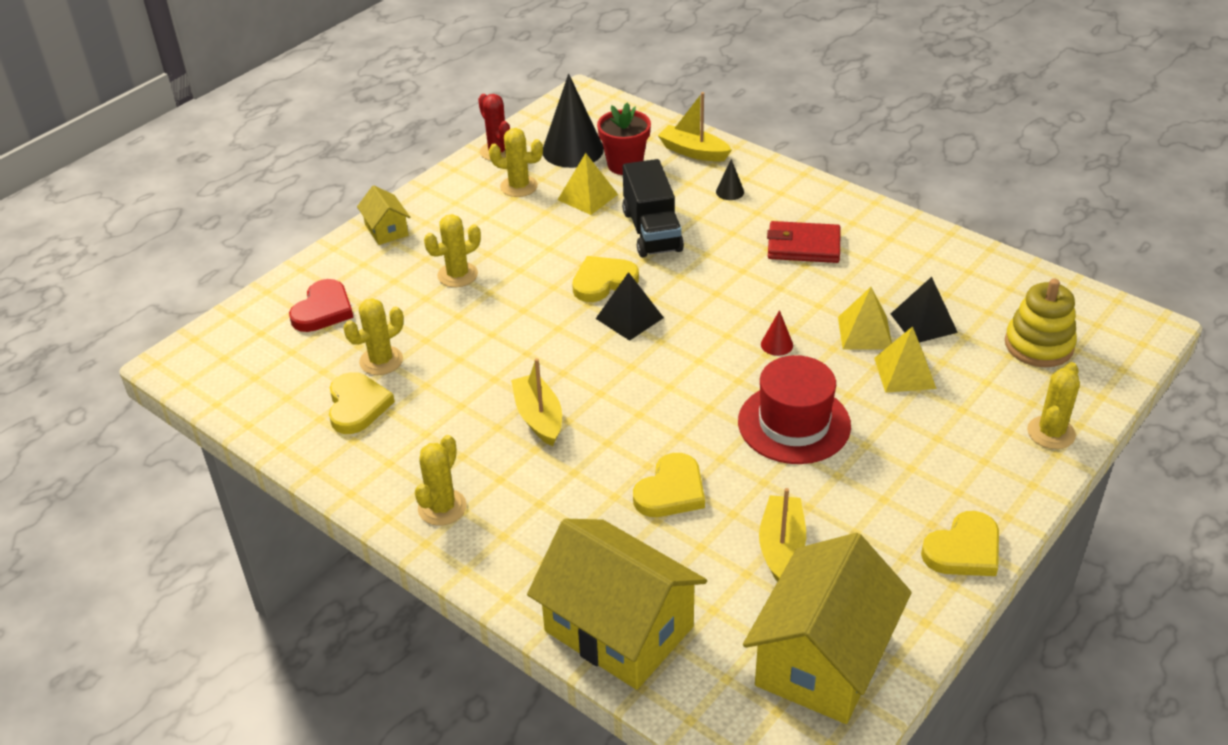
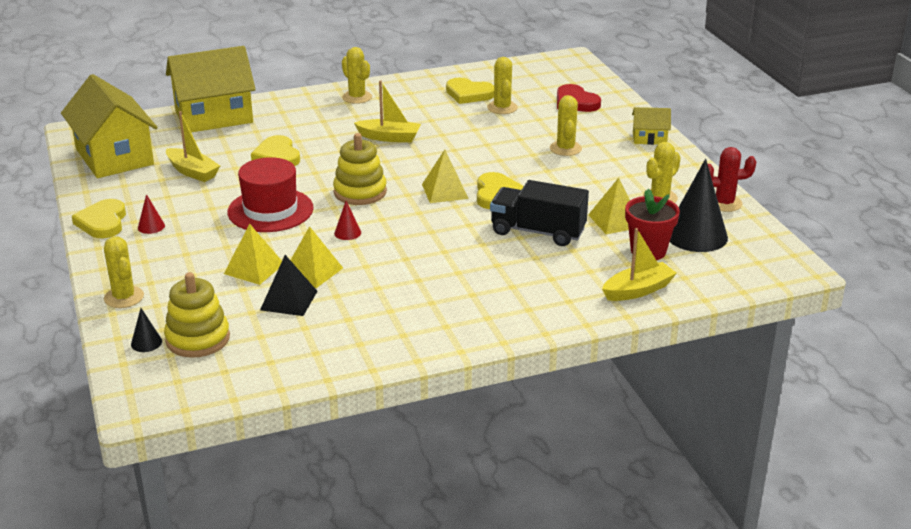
camera: 120 degrees right, 10 degrees down
(629, 318) = (445, 191): black pyramid -> yellow pyramid
(690, 376) = (360, 192): none -> yellow stacking toy
(730, 192) = (555, 285): black cone -> black cone (146, 343)
(803, 246) = (442, 288): red wallet -> none
(925, 500) = (151, 226): none -> red cone

